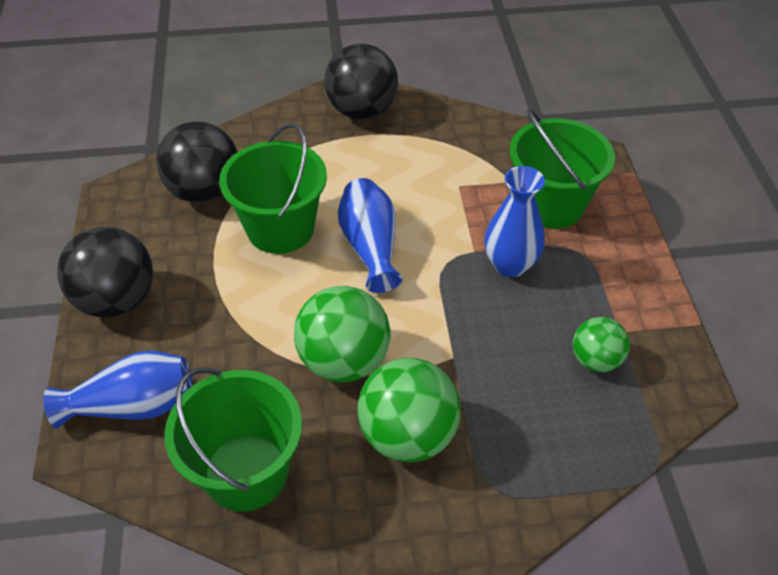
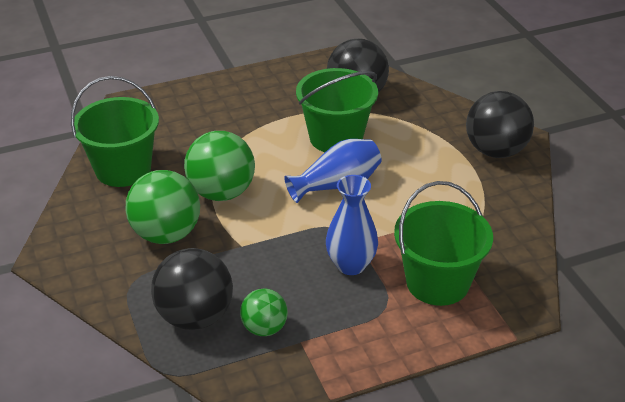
camera: 75 degrees right, 10 degrees down
(117, 300) = (241, 86): black ball -> black ball (195, 316)
(133, 405) = (161, 114): blue vase -> none

